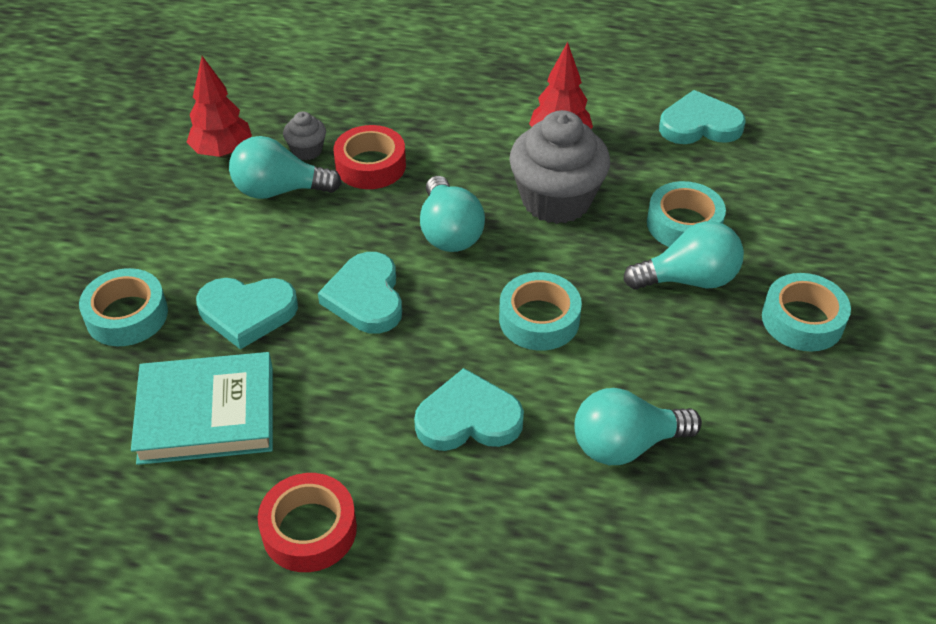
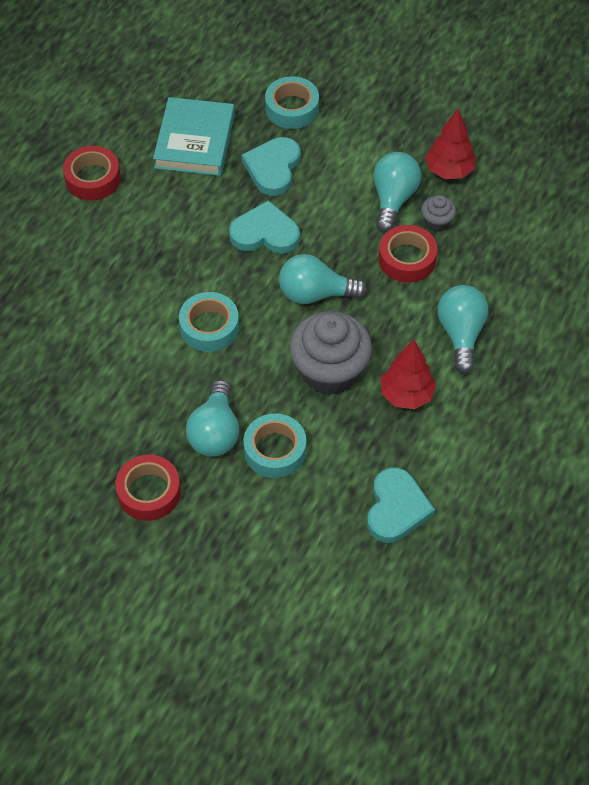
camera: 105 degrees right, 10 degrees up
(468, 418) = (140, 268): turquoise heart -> none
(626, 444) = (86, 346): turquoise light bulb -> turquoise light bulb (461, 334)
(802, 320) = (149, 492): turquoise tape -> red tape

